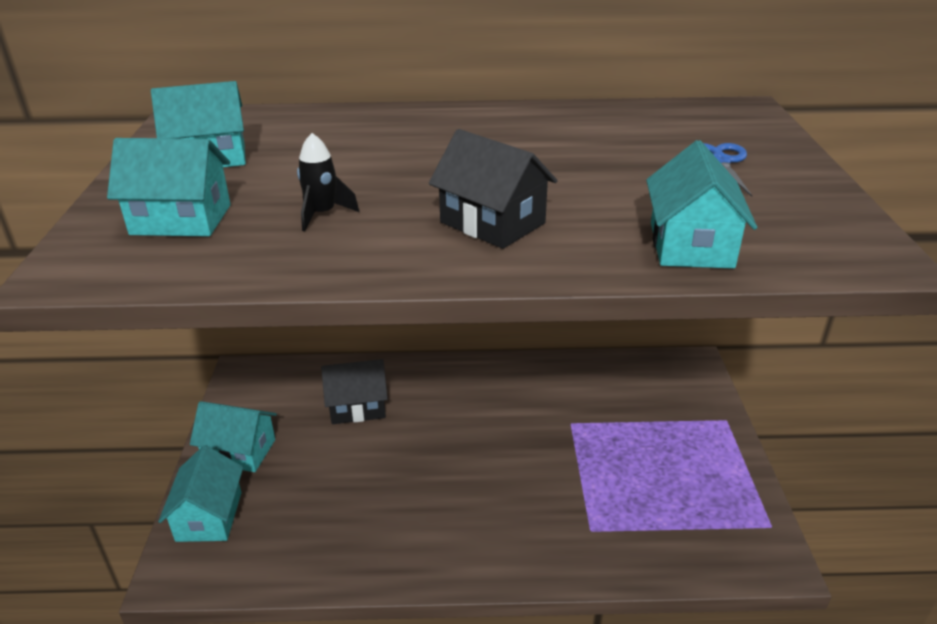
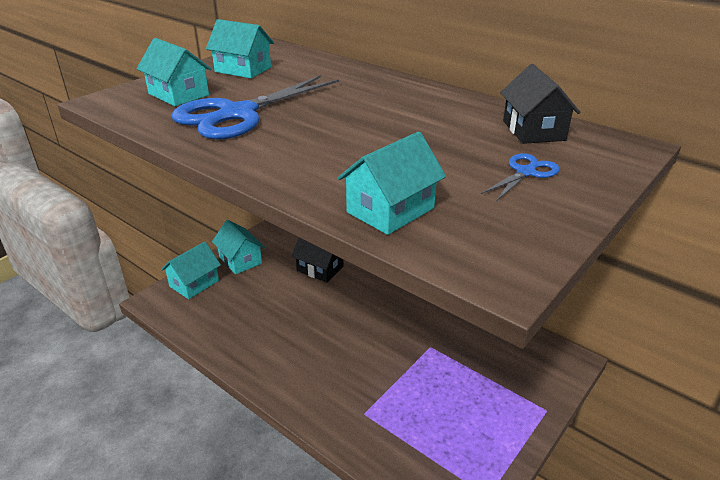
camera: 40 degrees right, 0 degrees up
(322, 214) = (237, 114): black rocket -> blue scissors
(492, 223) = (306, 151): black house -> black house (533, 130)

